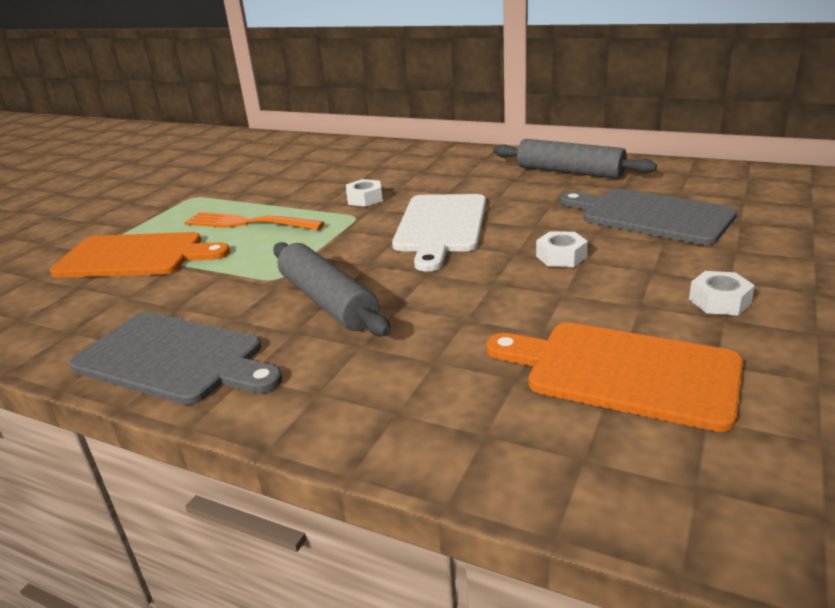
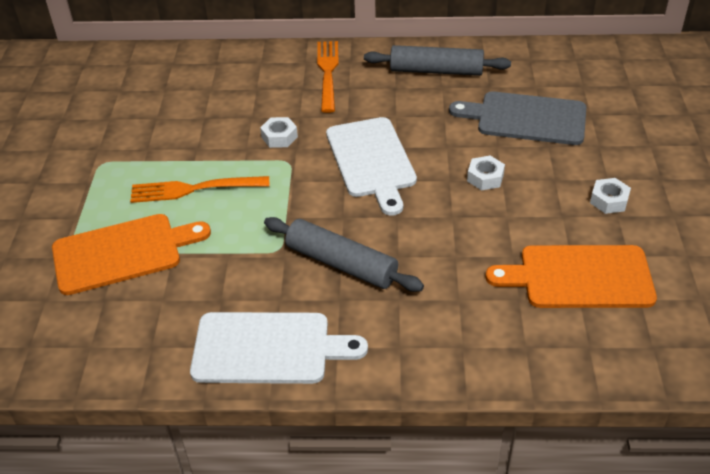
camera: 25 degrees left, 15 degrees up
(173, 359) = (268, 348): grey cutting board -> white cutting board
(455, 163) = (328, 73): none -> orange fork

